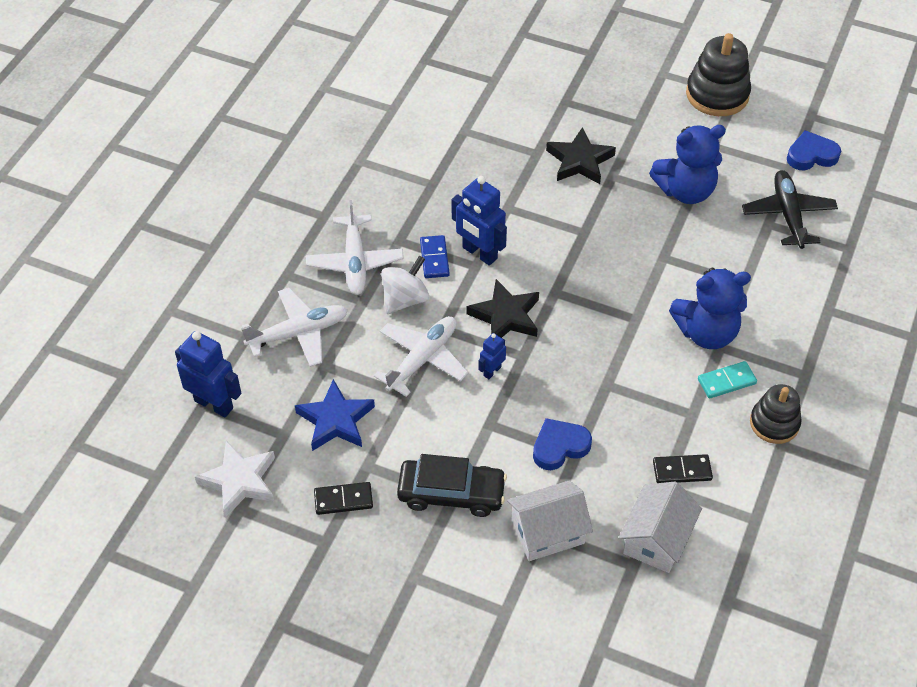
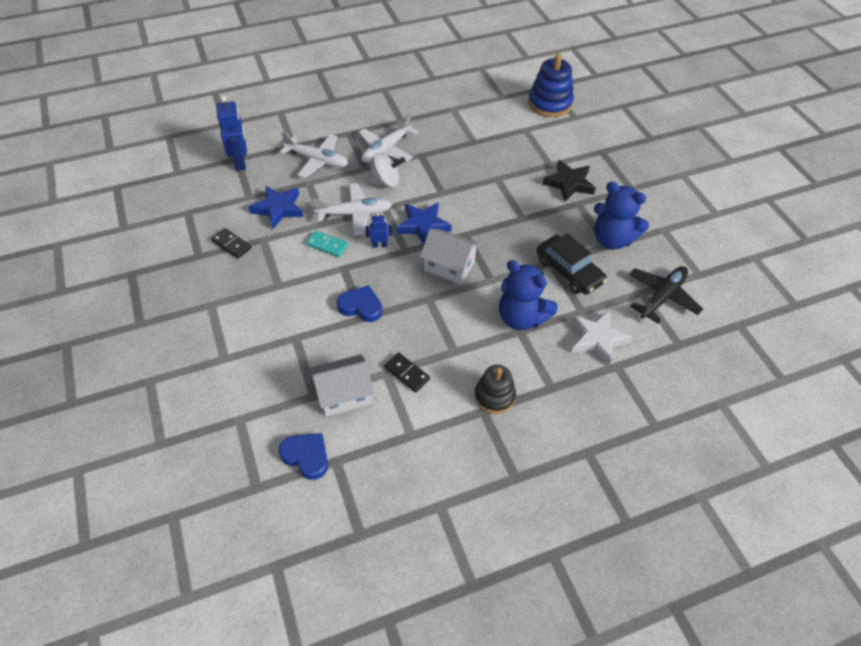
camera: 45 degrees right, 0 degrees up
(239, 481) = (204, 201): white star -> white star (597, 339)
(434, 258) = (426, 174): blue domino -> none
(451, 81) = (550, 103): none -> blue stacking toy
(451, 493) = (280, 283): black car -> black car (569, 271)
(479, 253) = (452, 188): blue robot -> none
(505, 316) = (423, 226): black star -> blue star
(547, 532) = (297, 340): white house -> white house (449, 266)
(717, 94) = (703, 206): black stacking toy -> none
(726, 381) = (497, 351): turquoise domino -> turquoise domino (327, 245)
(811, 155) = (724, 277): blue heart -> blue heart (306, 456)

